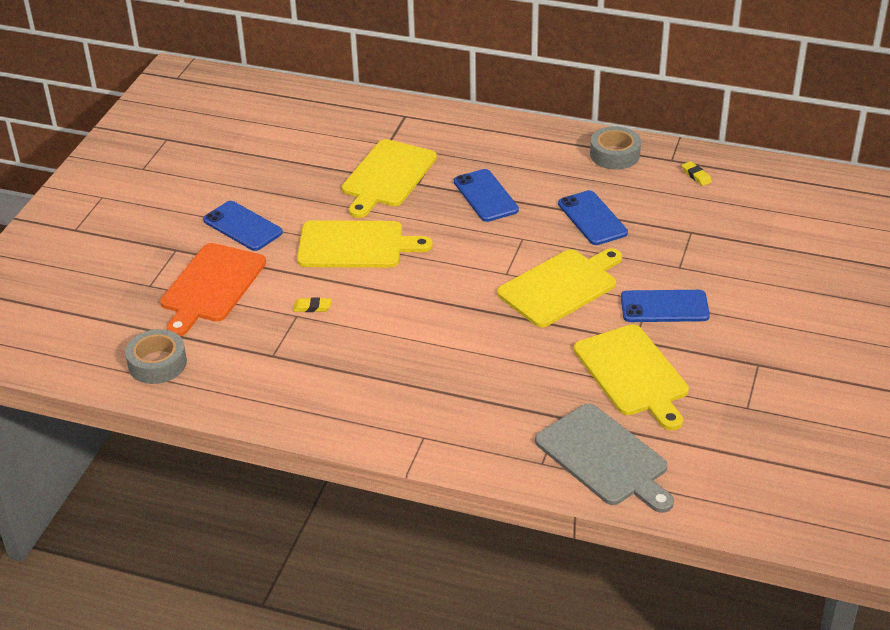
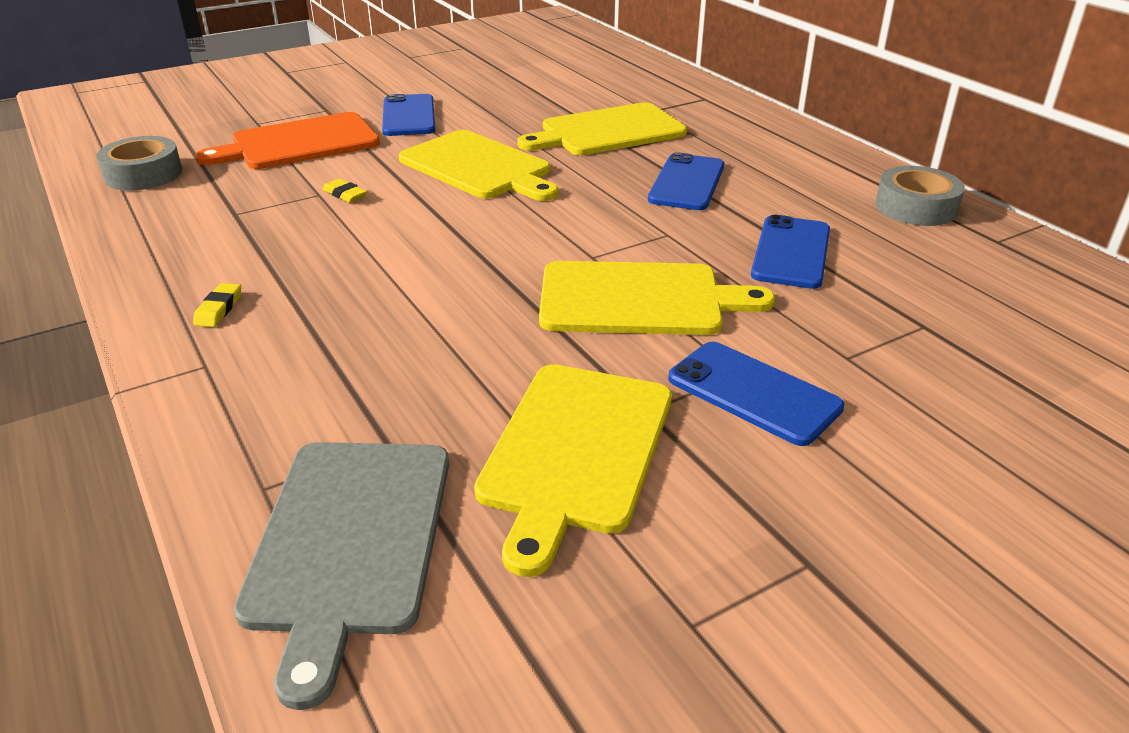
camera: 40 degrees right, 5 degrees down
(696, 176) = (1017, 270): yellow eraser -> yellow eraser (219, 309)

